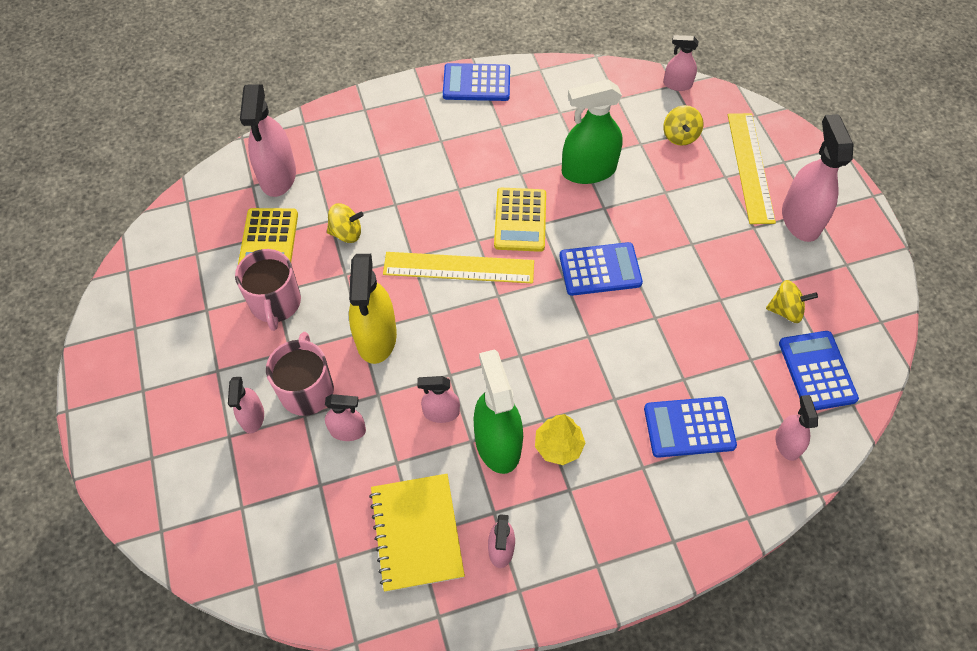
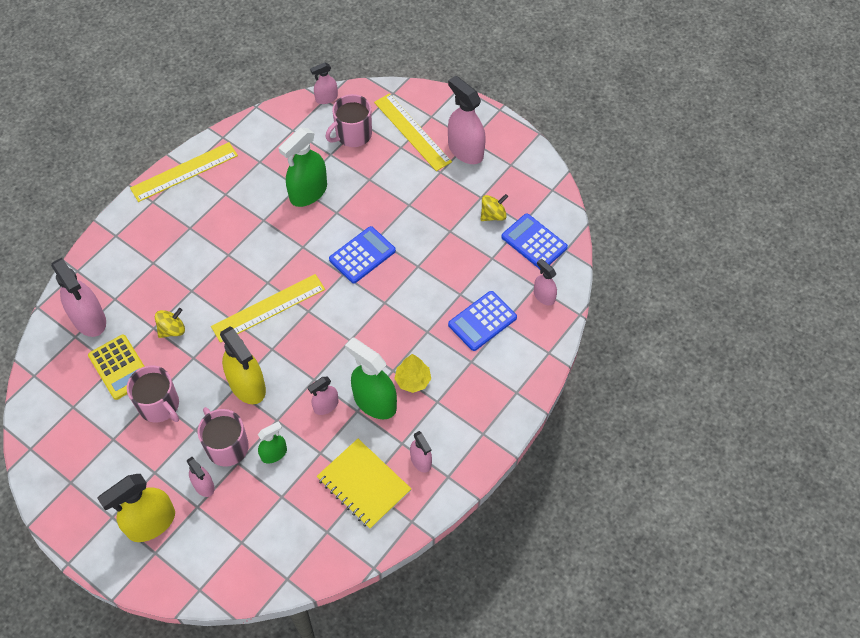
camera: 35 degrees left, 0 degrees up
(173, 422) = (151, 523): none -> yellow spray bottle
(348, 430) = (274, 454): pink spray bottle -> green spray bottle
(476, 83) = (184, 172): blue calculator -> yellow ruler
(520, 220) = (286, 252): yellow calculator -> none
(680, 136) = (353, 134): yellow spinning top -> pink mug

